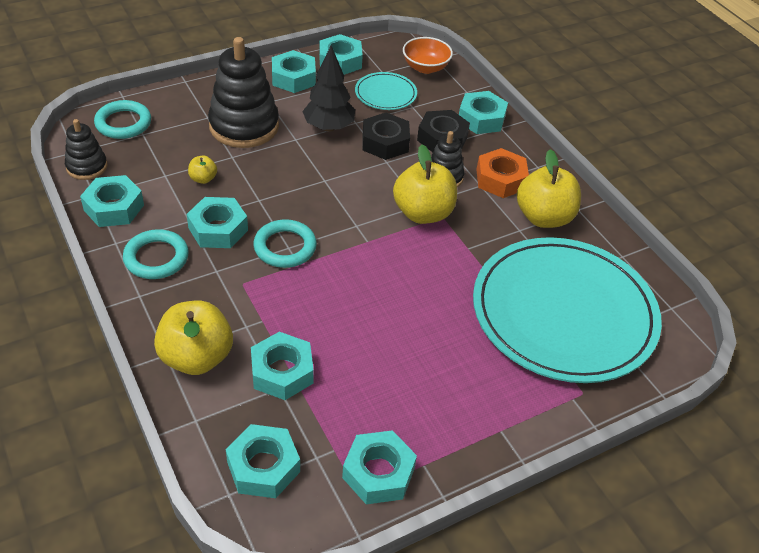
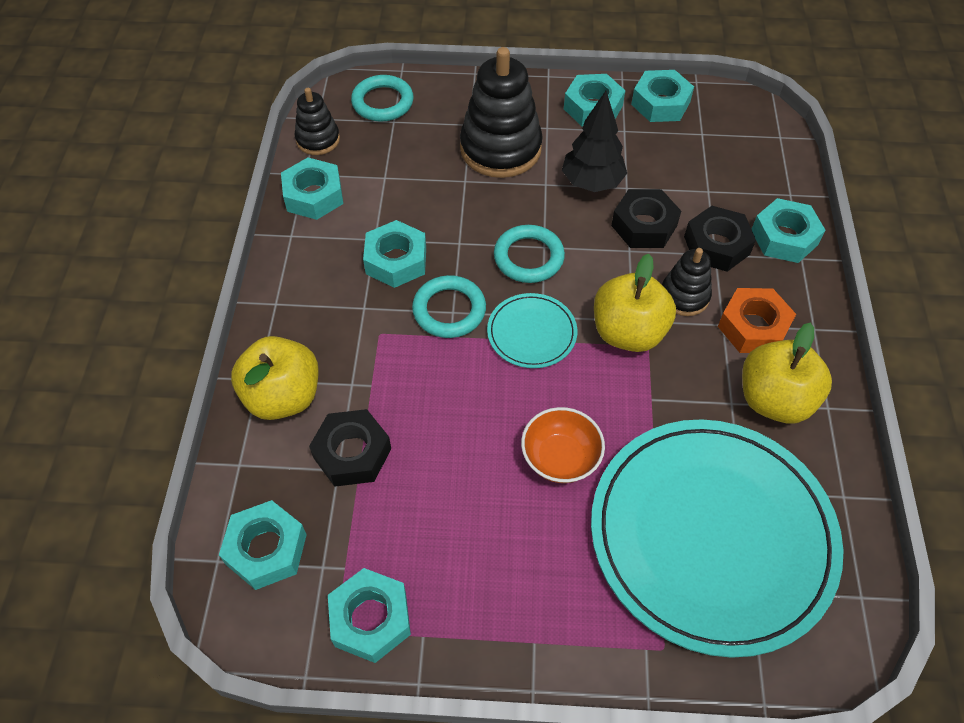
camera: 35 degrees right, 10 degrees up
(156, 258) = (317, 268): turquoise ring -> turquoise ring (528, 257)
(203, 179) = (419, 196): yellow apple -> none
(282, 372) = (352, 453): turquoise nut -> black nut
(385, 94) = (686, 163): turquoise plate -> turquoise plate (531, 333)
(425, 67) = (759, 145): orange bowl -> orange bowl (560, 458)

